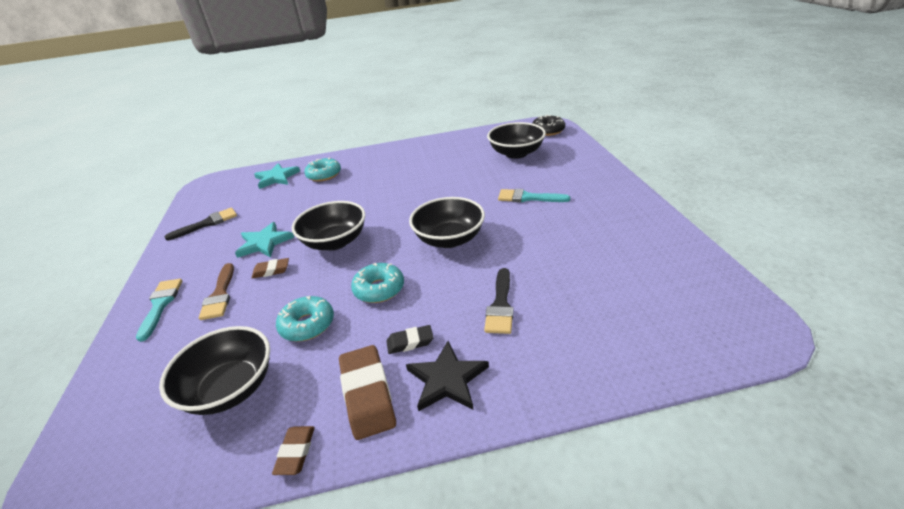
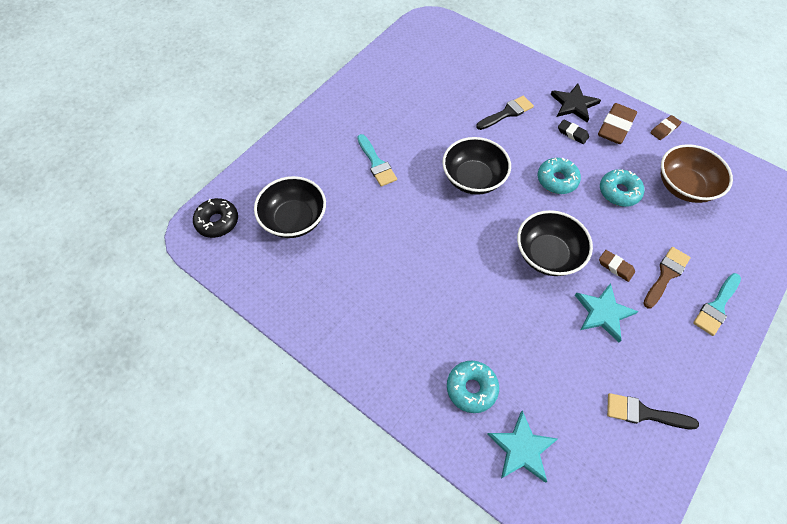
camera: 135 degrees left, 25 degrees up
(230, 388) = (684, 186): black bowl -> brown bowl

